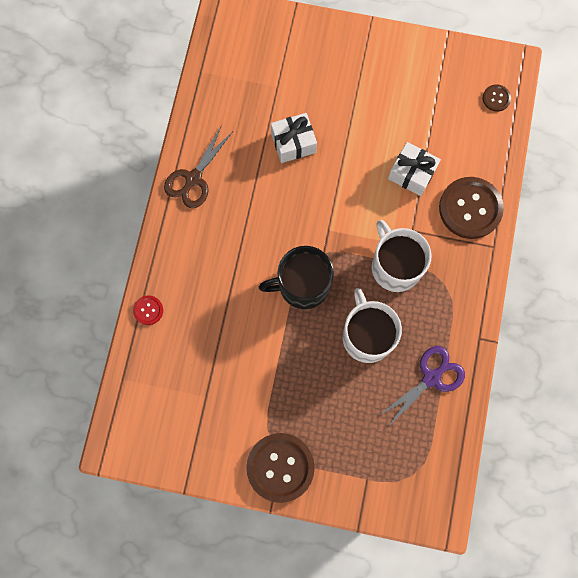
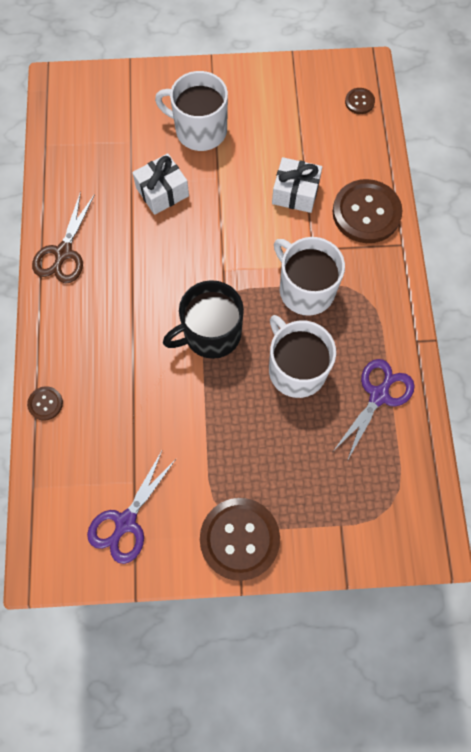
camera: 15 degrees left, 5 degrees down
(148, 310) = (45, 403): red button -> brown button
(191, 428) = (126, 522): none -> purple scissors
(342, 91) = (199, 130): none -> white mug

